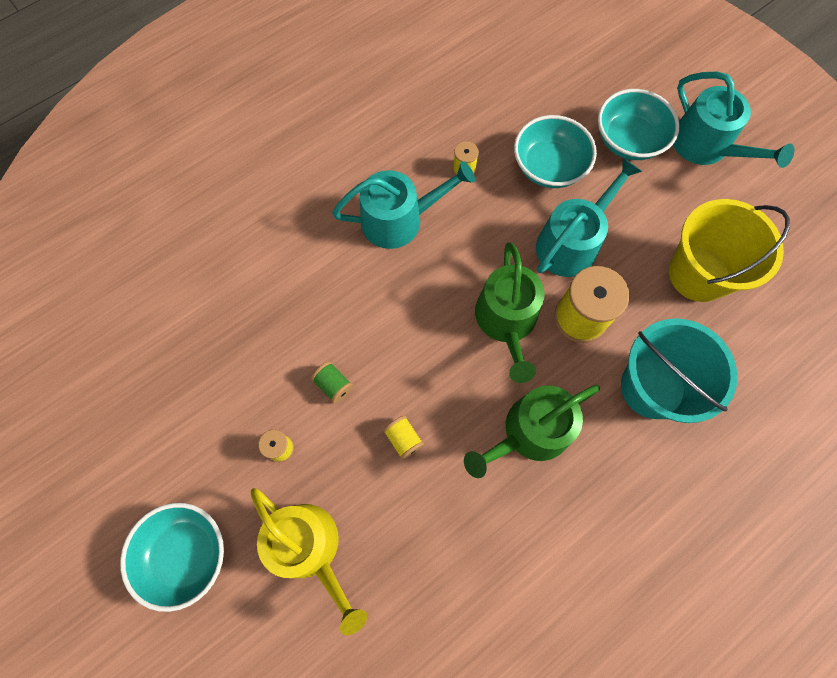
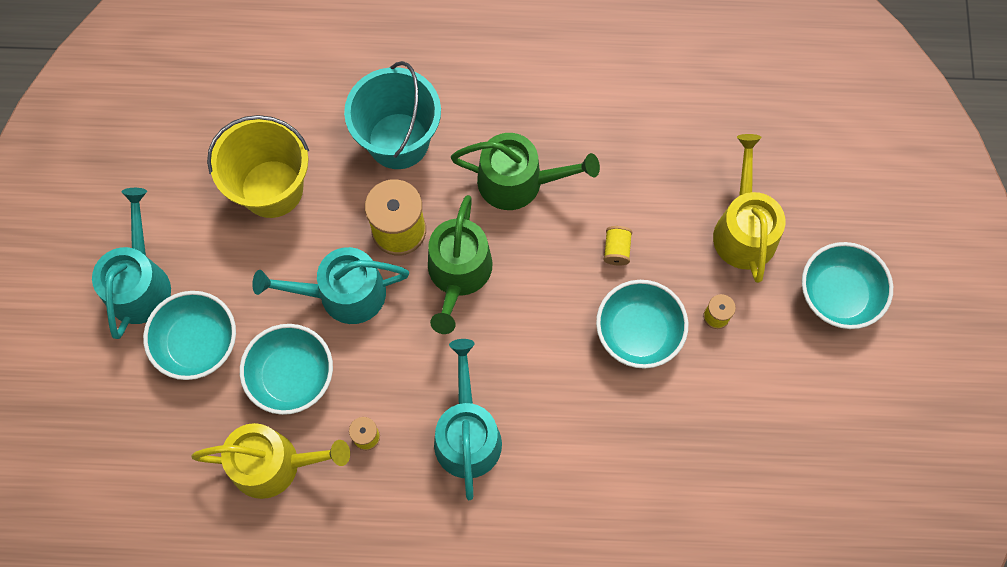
camera: 140 degrees left, 0 degrees up
(333, 385) = (638, 332): green spool -> turquoise bowl
(399, 219) = (467, 434): turquoise watering can -> turquoise watering can turned 60 degrees clockwise
(505, 112) = (274, 464): none -> yellow watering can
(507, 321) = (458, 273): green watering can -> green watering can turned 150 degrees clockwise

